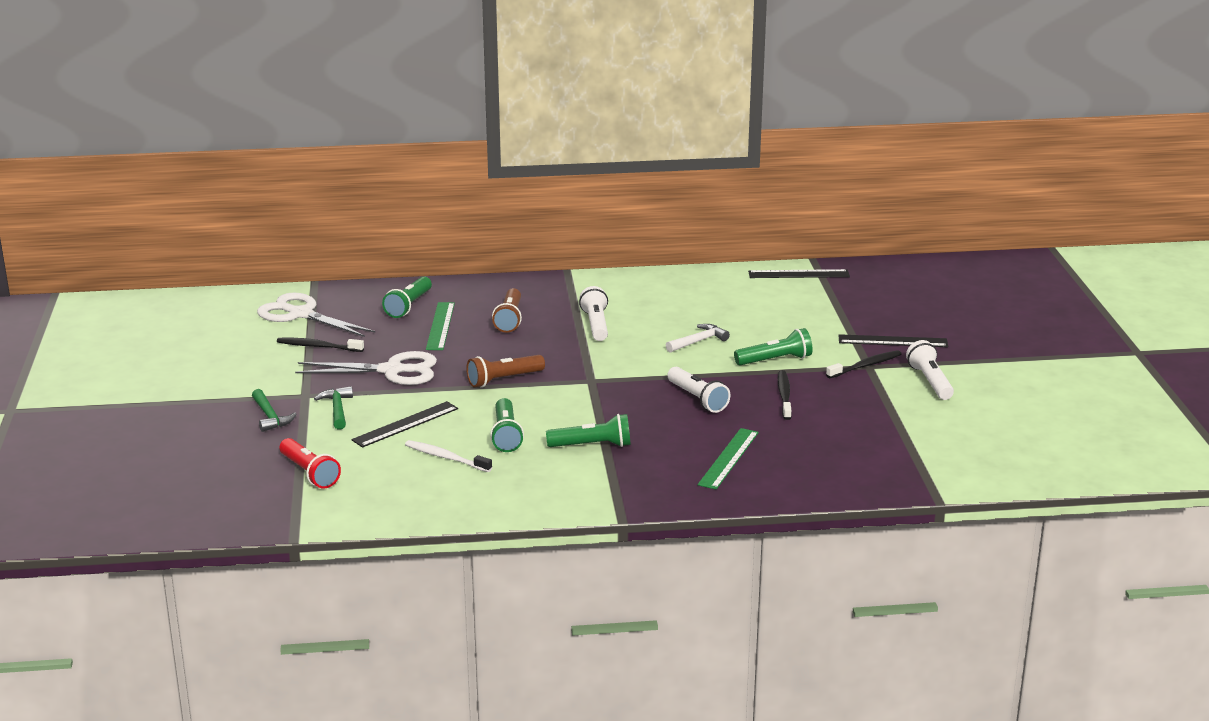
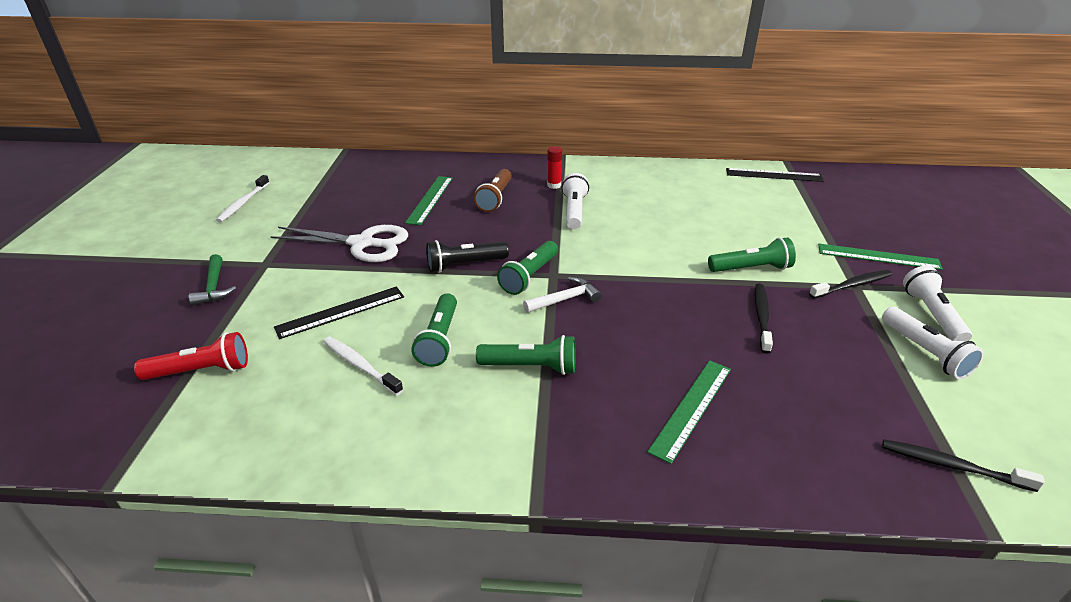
camera: 10 degrees right, 10 degrees up
(239, 345) = (243, 203): none -> white toothbrush
(301, 314) = (315, 178): white scissors -> none
(309, 473) = (201, 371): red flashlight -> red flashlight turned 75 degrees counterclockwise
(318, 346) = (310, 211): black toothbrush -> black toothbrush (952, 466)
(337, 409) = (284, 285): green hammer -> none
(409, 306) = (412, 177): green flashlight -> green flashlight (529, 276)
(503, 380) = (465, 265): brown flashlight -> black flashlight
(567, 302) = (554, 185): none -> red glue stick
(697, 399) = (663, 311): white flashlight -> white flashlight (925, 352)
(698, 341) = (672, 238): white hammer -> white hammer (565, 299)
(893, 341) = (878, 257): black ruler -> green ruler

